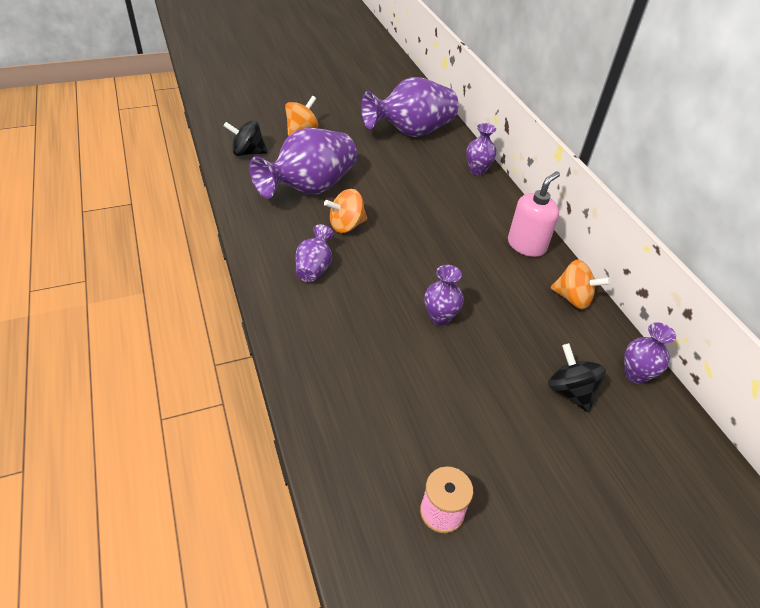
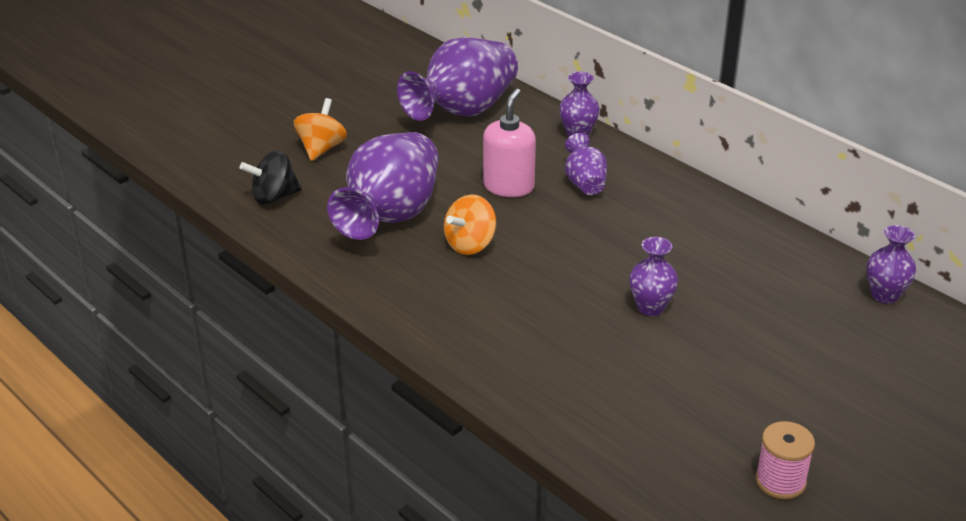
camera: 20 degrees left, 10 degrees down
(314, 268) = (470, 303): purple vase -> purple vase (585, 183)
(526, 245) = (691, 202): pink soap dispenser -> pink soap dispenser (508, 186)
(570, 391) = (831, 333): black spinning top -> none
(573, 298) = (777, 242): orange spinning top -> none

